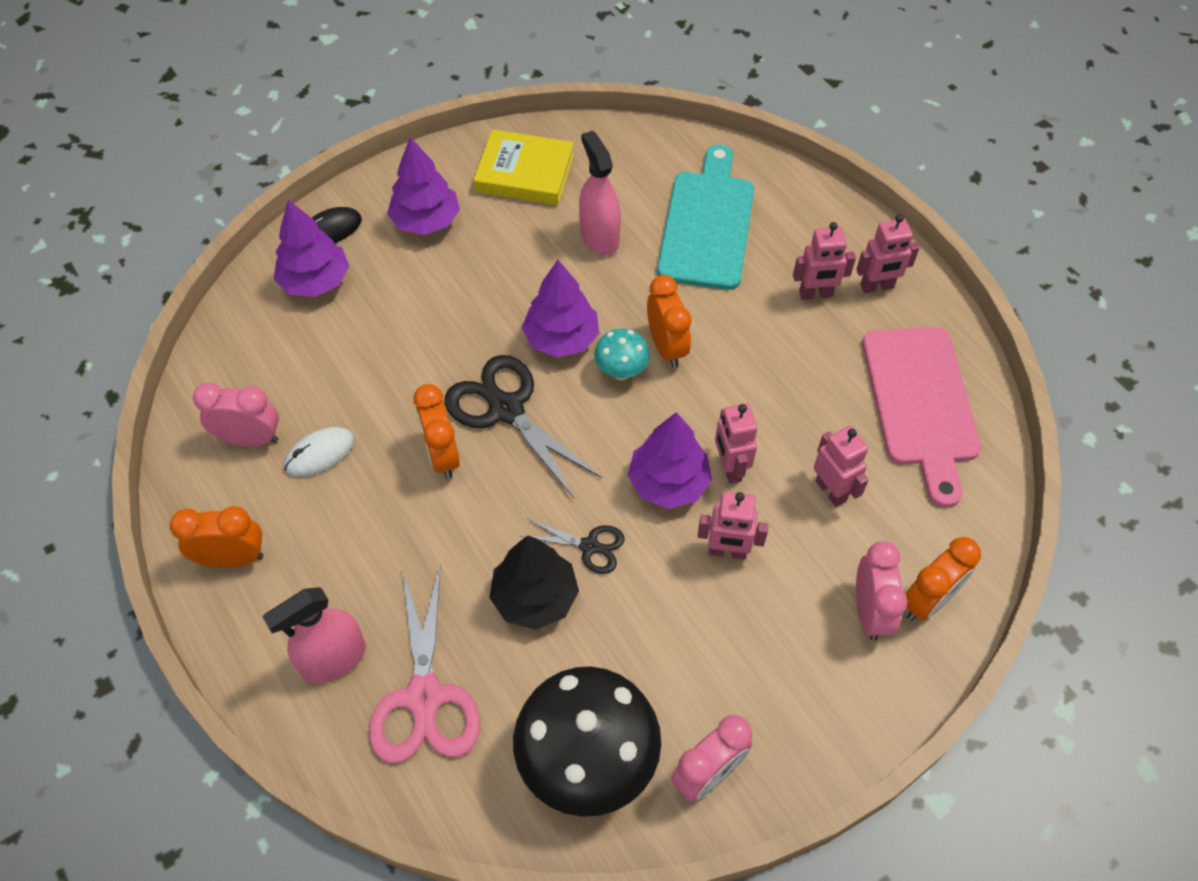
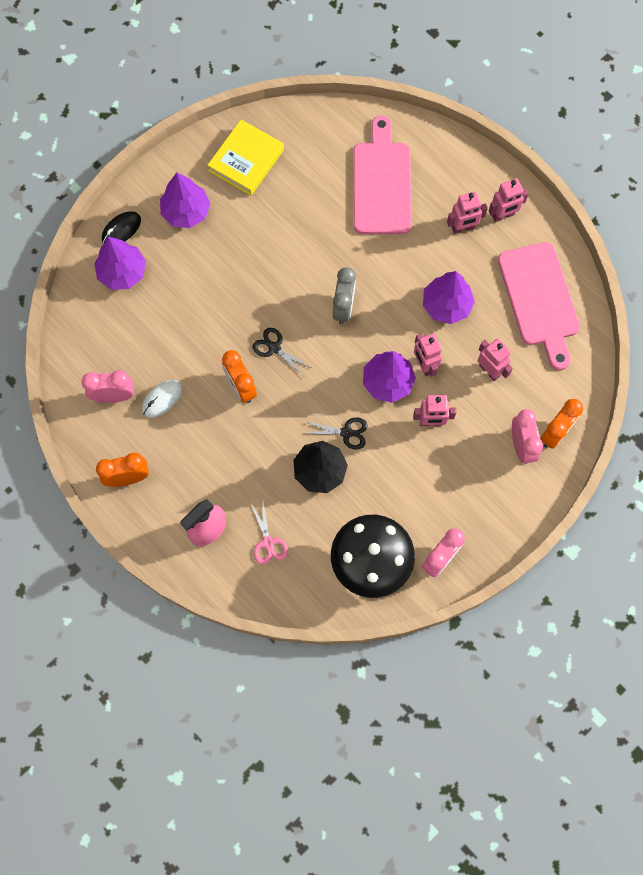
camera: 10 degrees left, 15 degrees up
(424, 696) = (268, 542): pink scissors -> pink scissors, size x0.53
(506, 409) = (274, 348): black scissors -> black scissors, size x0.53
(525, 173) = (246, 160): yellow book -> yellow book turned 60 degrees counterclockwise
(561, 338) = (299, 289): purple tree -> purple tree (446, 305)
(599, 237) = (309, 206): pink spray bottle -> none
(621, 371) = (343, 307): turquoise mushroom -> grey clock
(666, 347) = (370, 285): orange clock -> none
(707, 224) = (381, 183): turquoise cutting board -> pink cutting board

